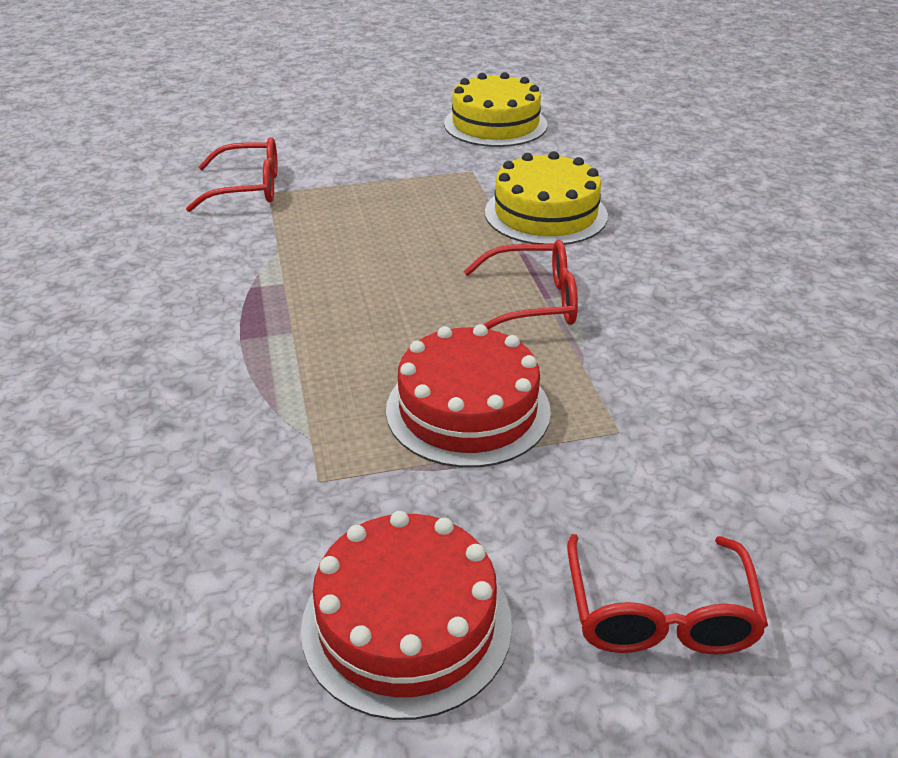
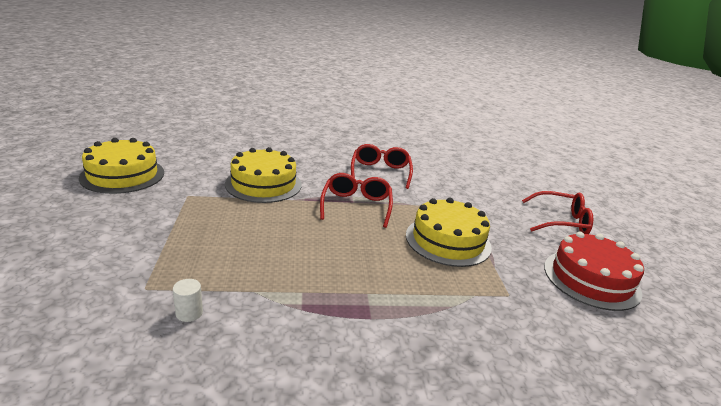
camera: 85 degrees left, 10 degrees down
(233, 223) = (189, 313): none -> white cylinder
(247, 188) = (124, 301): red glasses -> red glasses (380, 172)
(468, 410) = (448, 240): red cake -> yellow cake

